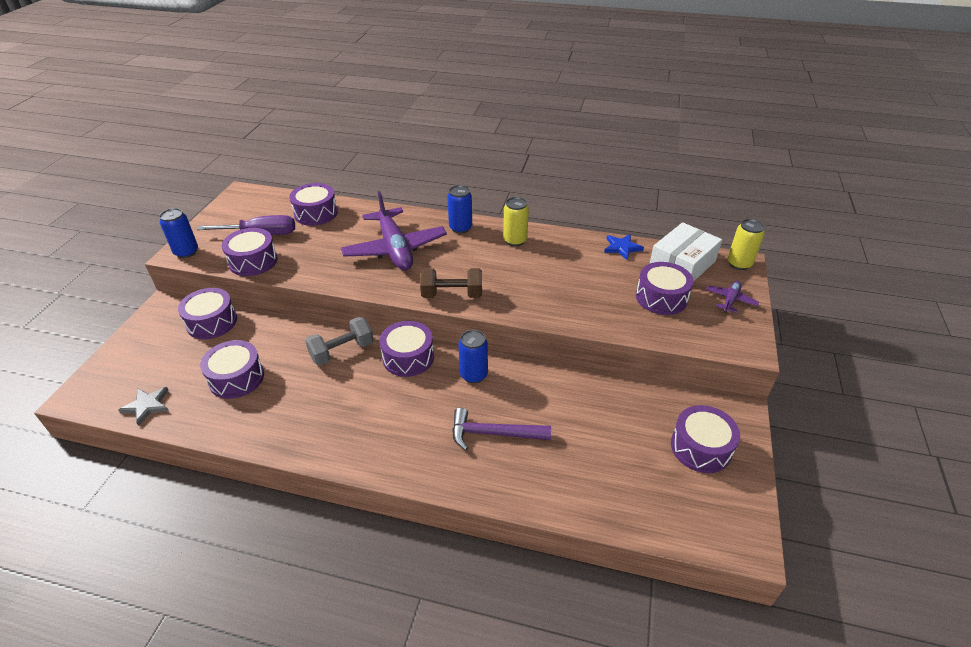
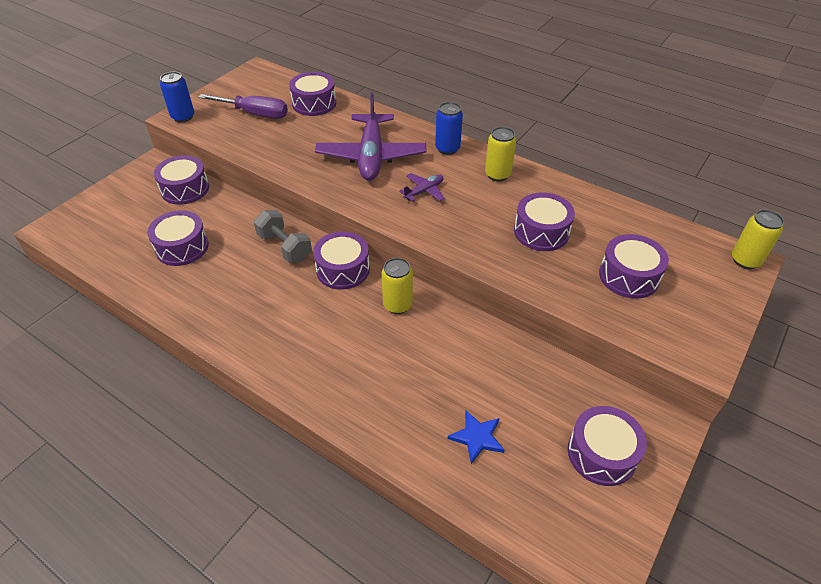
camera: 20 degrees right, 5 degrees up
(147, 406) = (99, 252): grey star -> none
(253, 261) = (235, 139): purple drum -> purple drum (541, 232)
(342, 351) = (285, 247): grey dumbbell -> grey dumbbell turned 60 degrees clockwise
(452, 295) = (404, 217): brown dumbbell -> none
(473, 375) = (397, 305): blue can -> yellow can
(493, 433) = (388, 370): purple hammer -> none
(622, 248) = (612, 209): blue star -> blue star (477, 437)
(682, 264) = (674, 244): white box -> none
(730, 300) = (711, 300): purple plane -> purple plane (424, 191)

